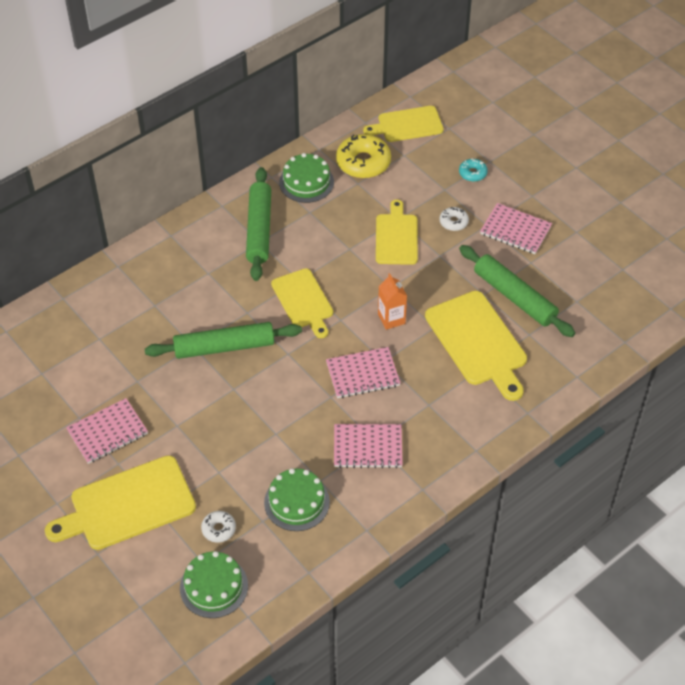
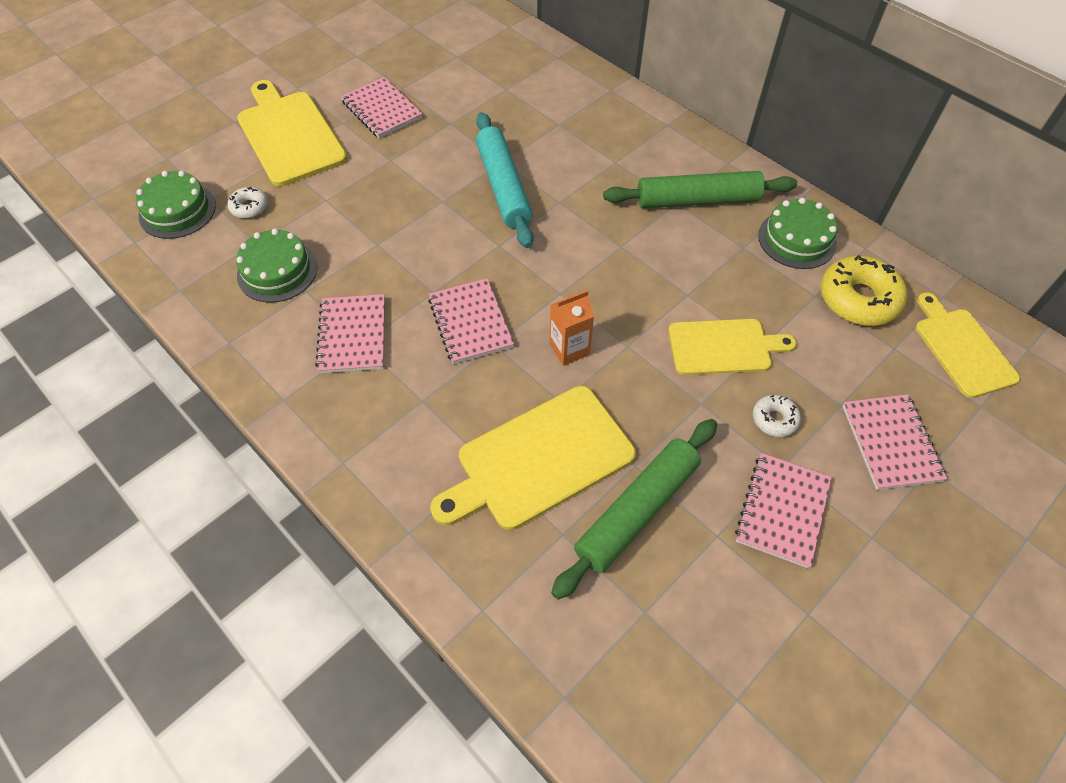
camera: 85 degrees right, 5 degrees up
(224, 347) = (504, 187): green rolling pin -> turquoise rolling pin
(303, 301) = (586, 253): yellow cutting board -> none
(472, 173) = (890, 443): turquoise donut -> pink notebook

